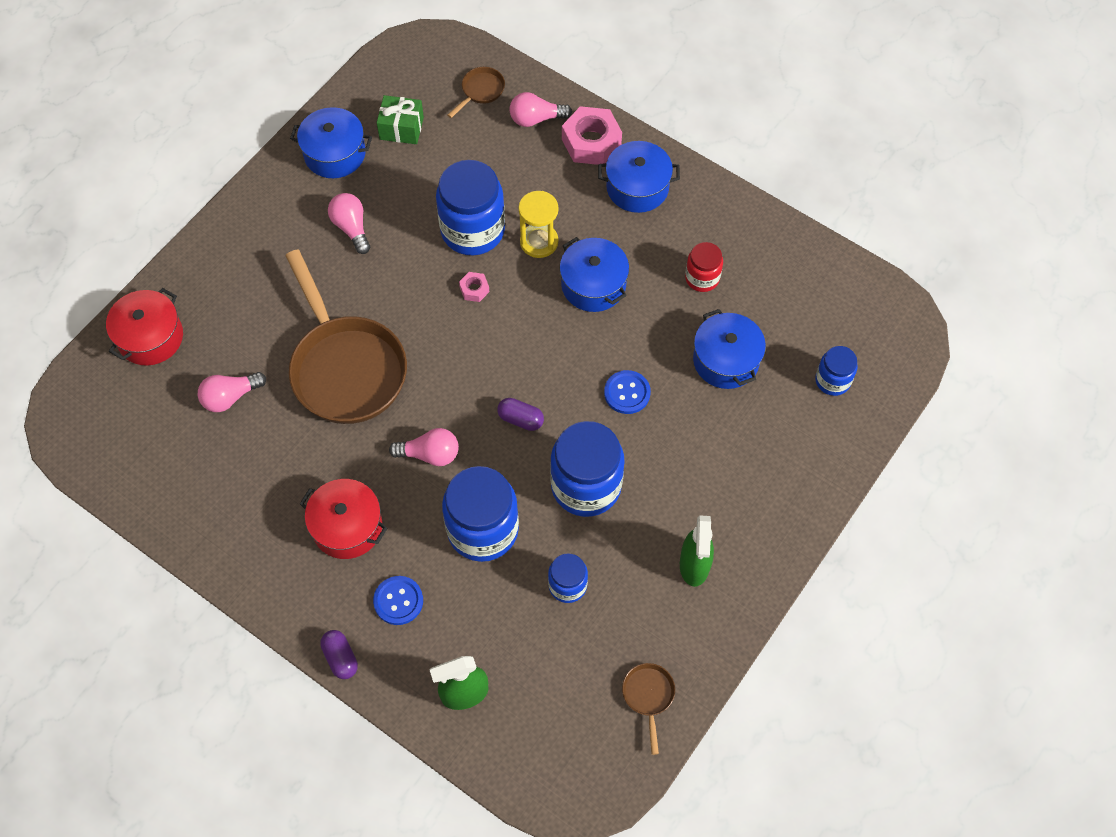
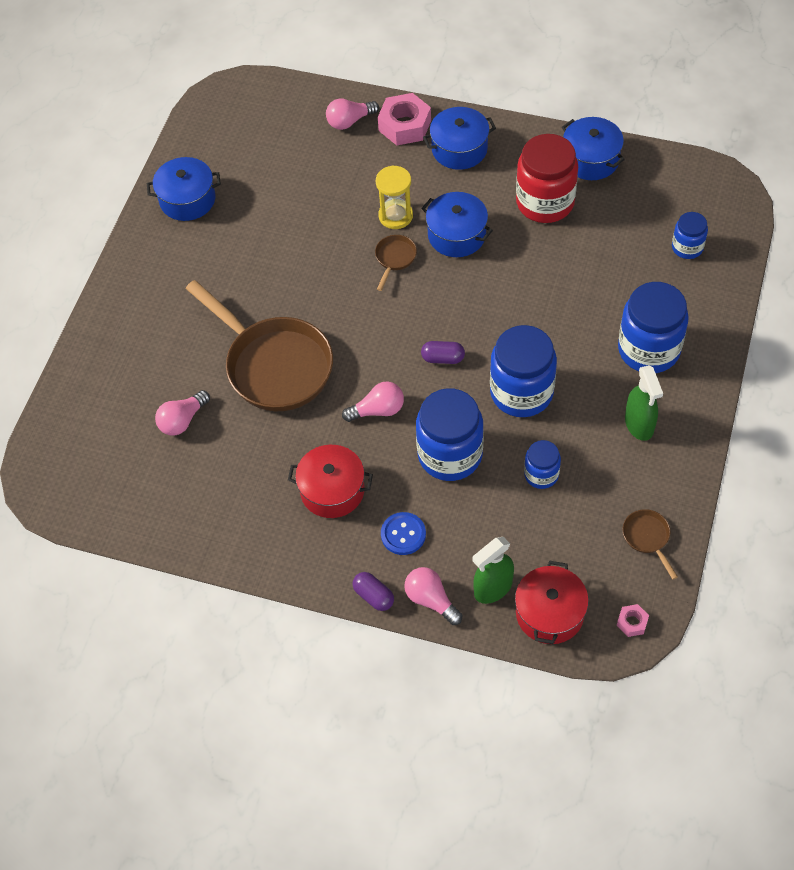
camera: 15 degrees left, 5 degrees down
(150, 337) = (89, 395): red pot -> red pot (549, 613)
(351, 227) = (228, 253): pink light bulb -> pink light bulb (431, 600)
(401, 128) = (237, 162): green gift -> none
(472, 230) = (335, 224): blue jar -> blue jar (648, 349)
(474, 289) = (357, 269): pink nut -> pink nut (632, 622)
(480, 91) = (292, 113): brown pan -> brown pan (394, 259)
(627, 393) = (523, 310): blue button -> none
(702, 278) = (545, 202): red jar -> red jar, size x1.89
(726, 360) = (593, 259): blue pot -> blue pot (591, 159)

